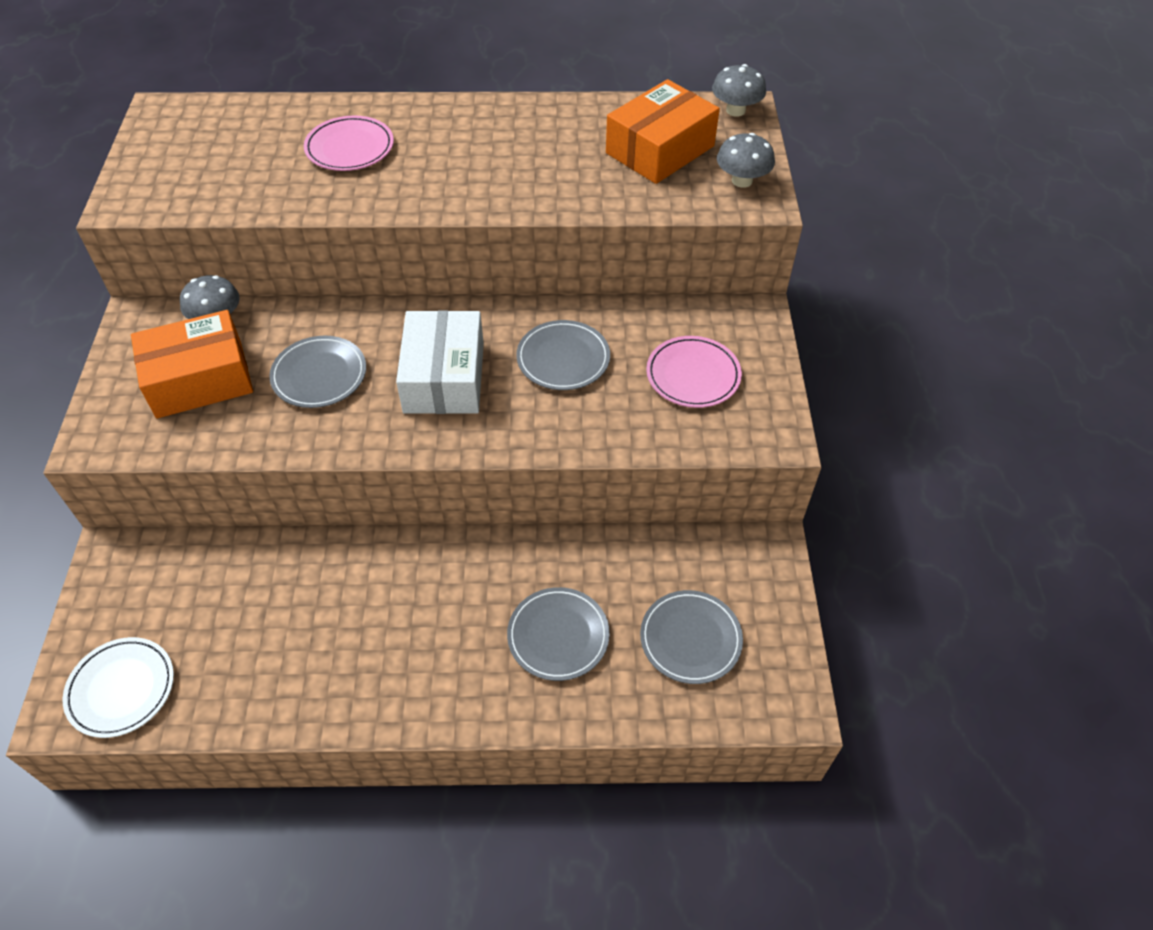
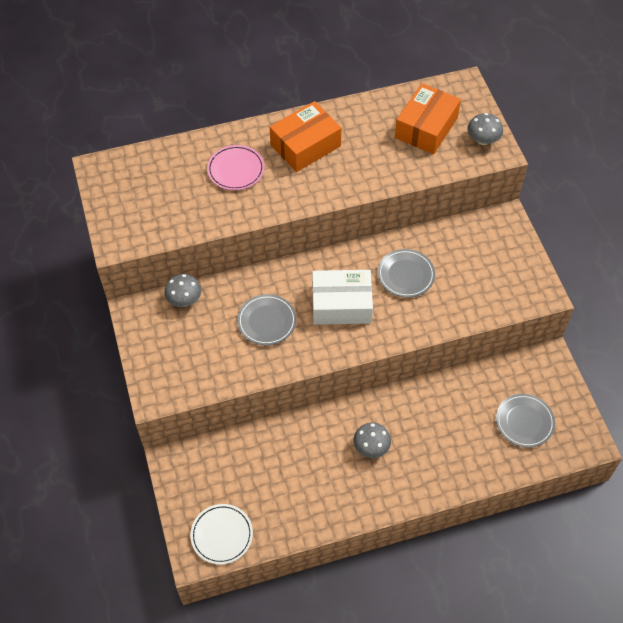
camera: 15 degrees left, 5 degrees up
(199, 379) = (196, 342): orange box -> orange box (305, 145)
(444, 377) = (341, 304): white box -> white box turned 75 degrees counterclockwise
(558, 636) = (452, 439): grey plate -> none
(693, 375) = (484, 267): pink plate -> none
(735, 110) = (460, 87): grey mushroom -> grey mushroom (371, 447)

